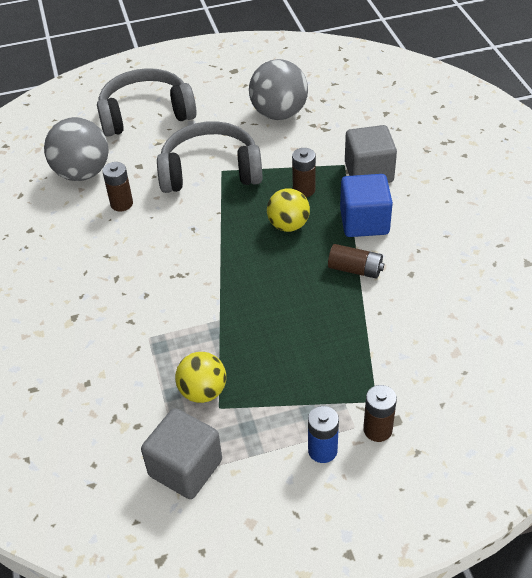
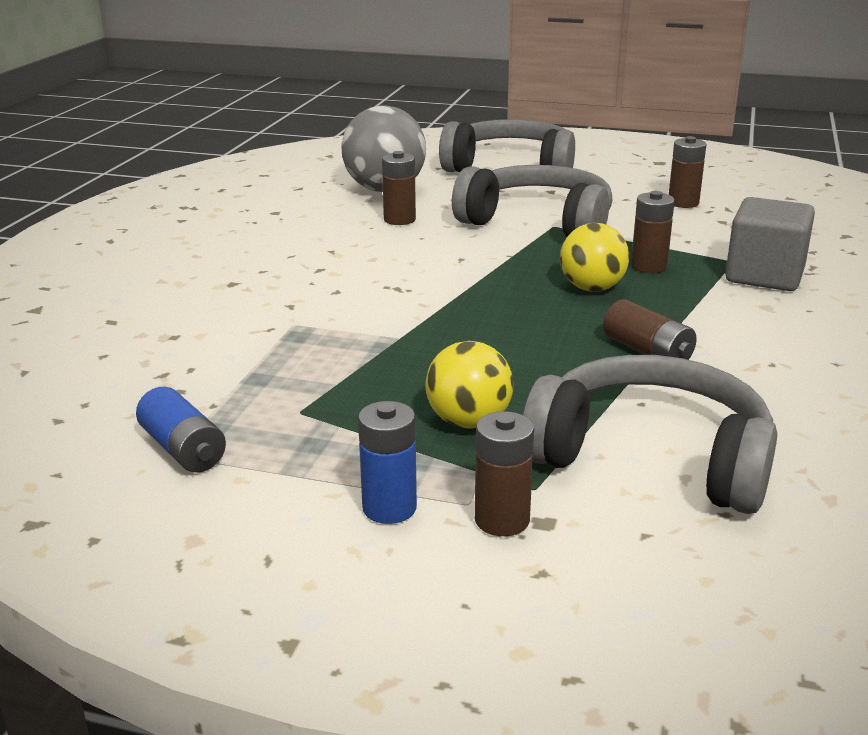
camera: 30 degrees right, 20 degrees down
(185, 468) = (183, 449): grey cube -> blue battery
(203, 391) = (298, 390): yellow ball -> yellow ball (468, 422)
(279, 114) = (683, 203): grey ball -> brown battery
(364, 222) = (710, 314): blue cube -> none
(411, 351) = (652, 457): none -> grey headphones

